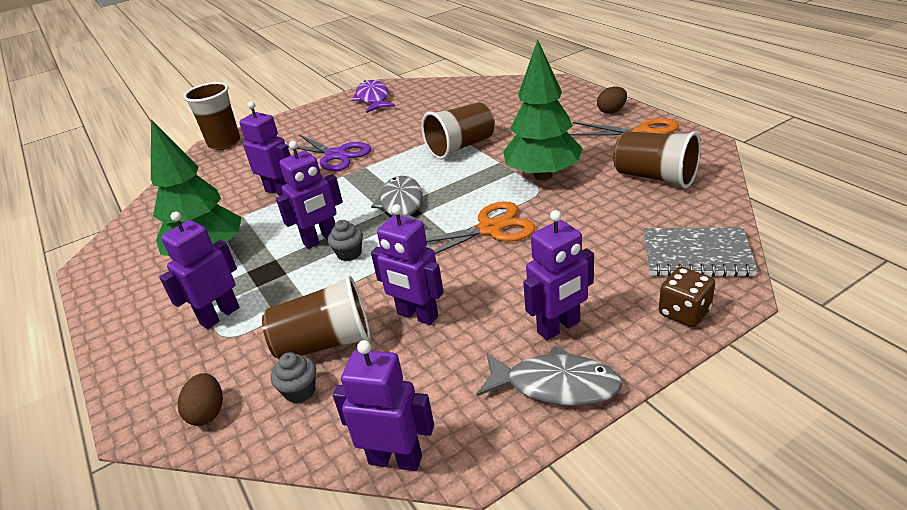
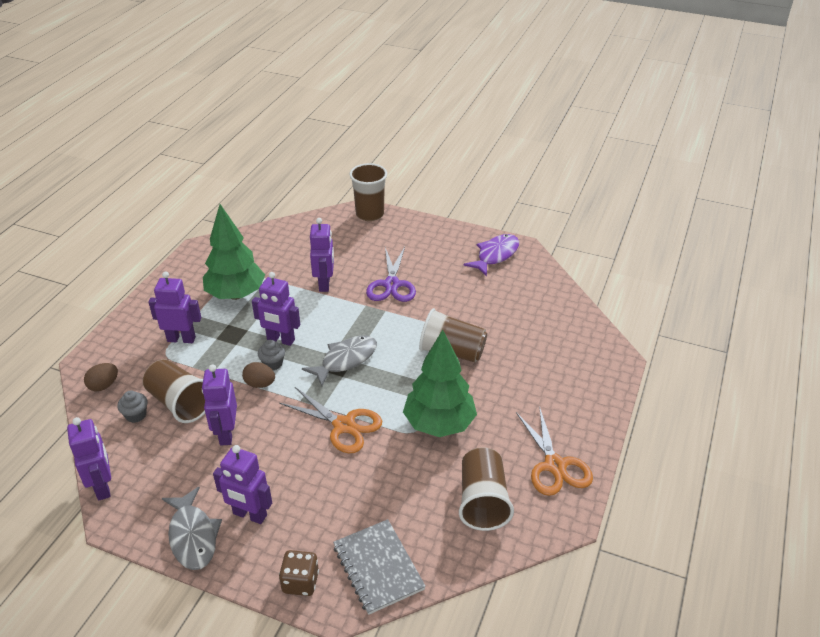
camera: 50 degrees right, 5 degrees up
(611, 111) = (586, 426): brown egg -> brown egg (260, 384)

